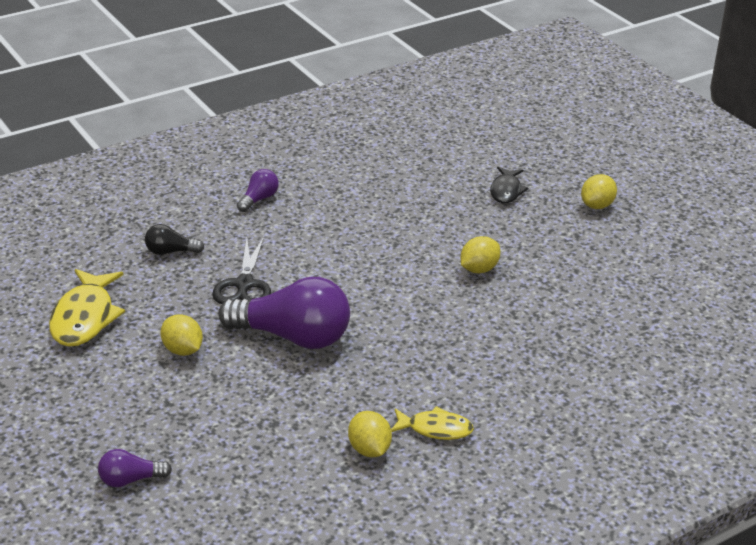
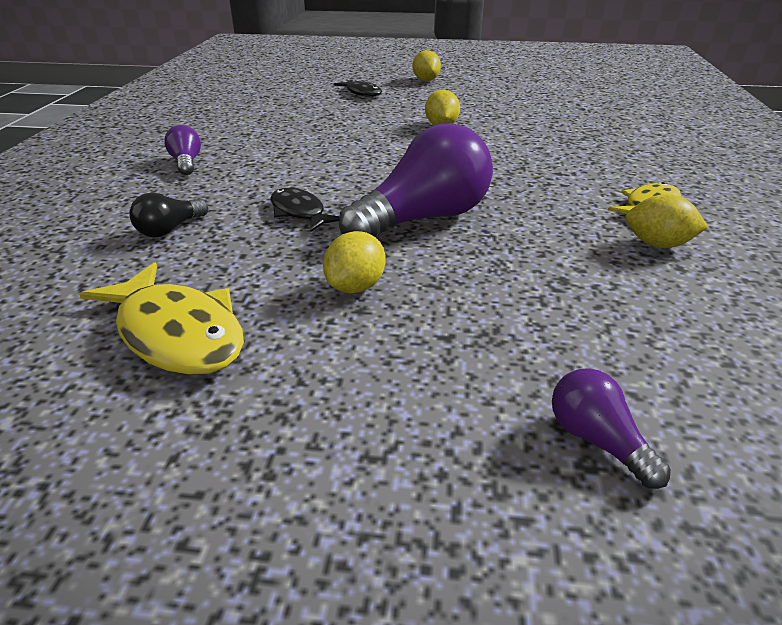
camera: 50 degrees left, 0 degrees up
(130, 480) = (597, 440): purple light bulb -> purple light bulb turned 120 degrees clockwise
(182, 350) = (355, 287): yellow lemon -> yellow lemon turned 60 degrees counterclockwise
(244, 284) = (299, 212): black scissors -> black fish

